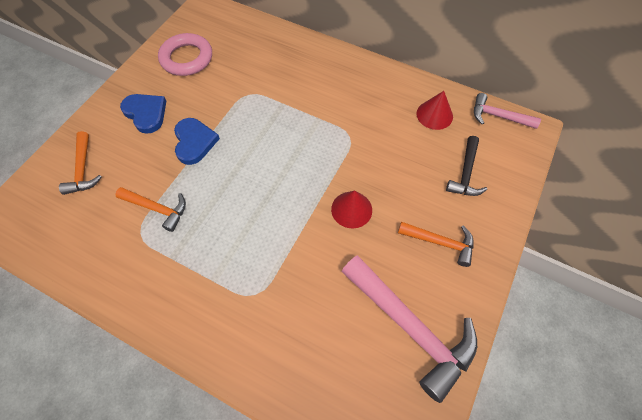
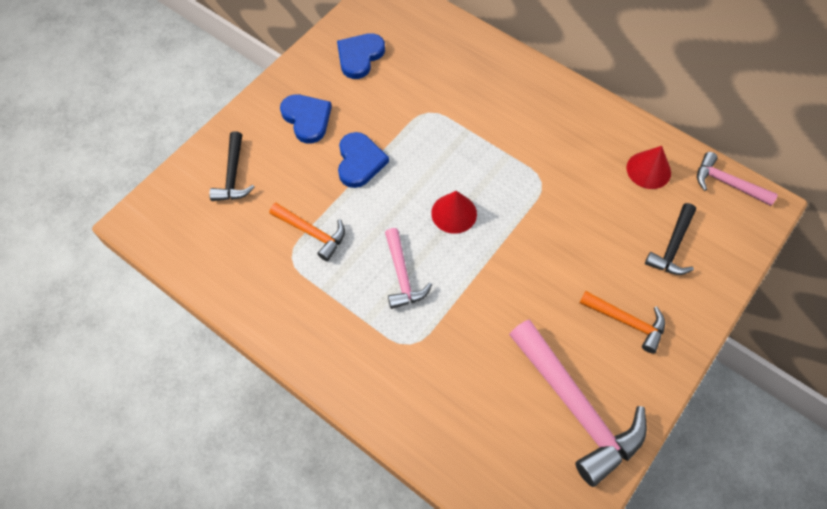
camera: 10 degrees right, 0 degrees up
(83, 169) = (233, 175): orange hammer -> black hammer
(187, 58) = (359, 56): pink ring -> blue heart
(241, 234) = (402, 275): none -> pink hammer
(351, 209) = (530, 268): red cone -> red cone (454, 213)

